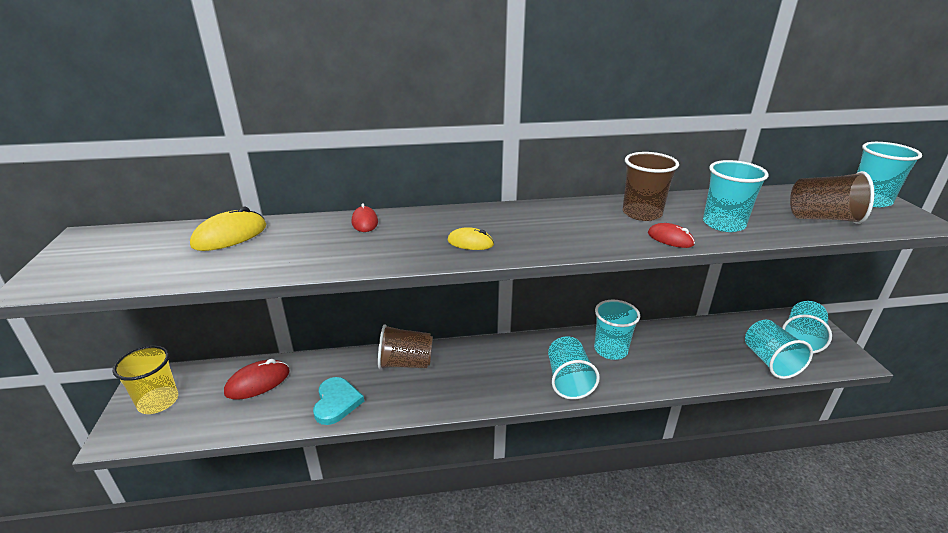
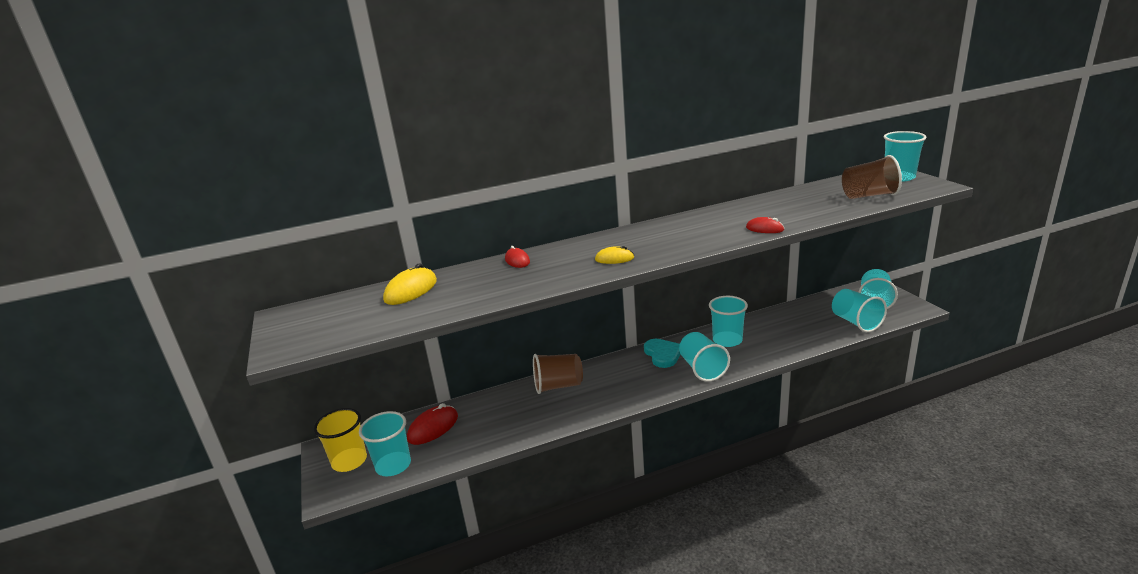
camera: 10 degrees left, 5 degrees down
(336, 402) = (513, 426): turquoise heart -> turquoise heart (663, 354)
(642, 213) = (735, 215): brown cup -> none
(723, 224) = (799, 212): turquoise cup -> turquoise cup (393, 465)

